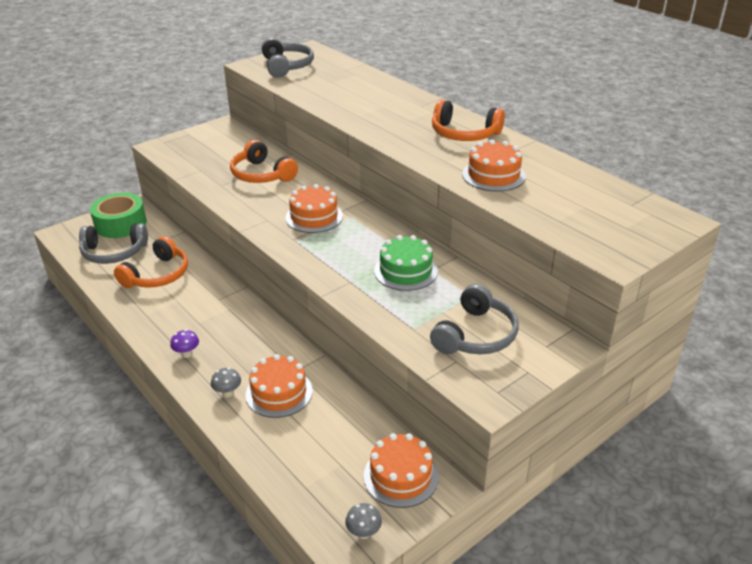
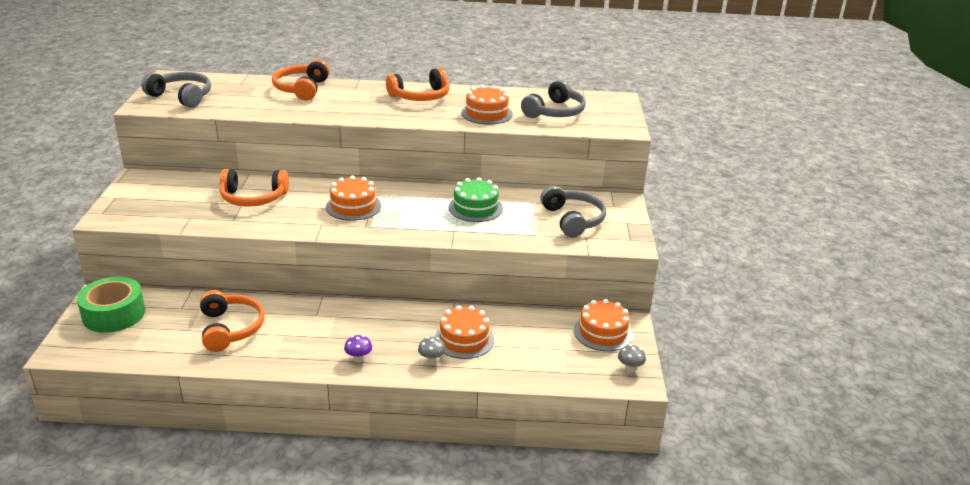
camera: 50 degrees left, 5 degrees down
(114, 253) = (153, 336): grey headphones -> grey headphones (555, 112)
(379, 90) = (301, 89): none -> orange headphones

